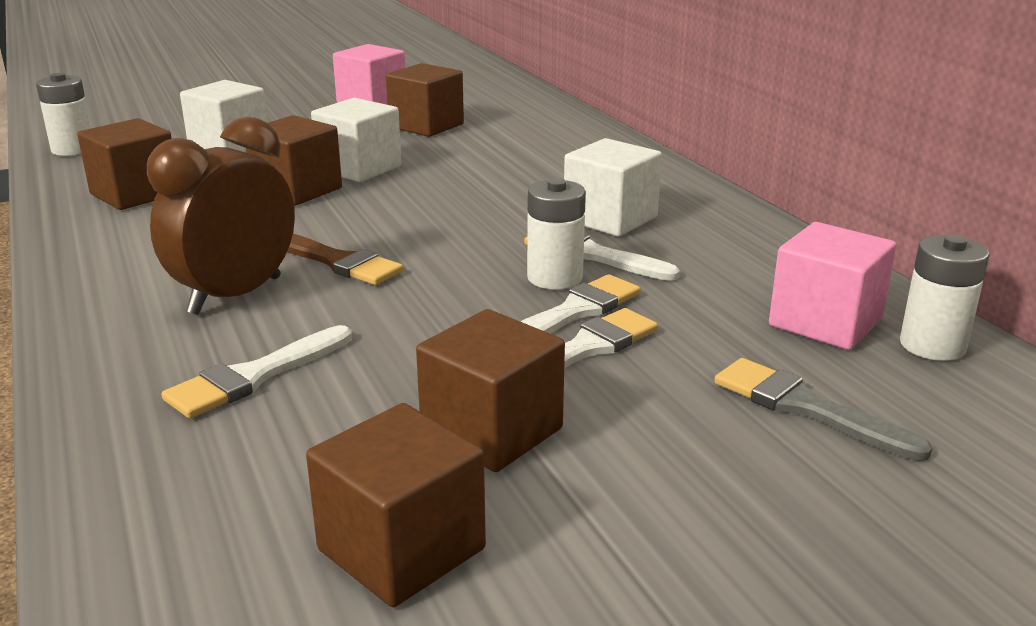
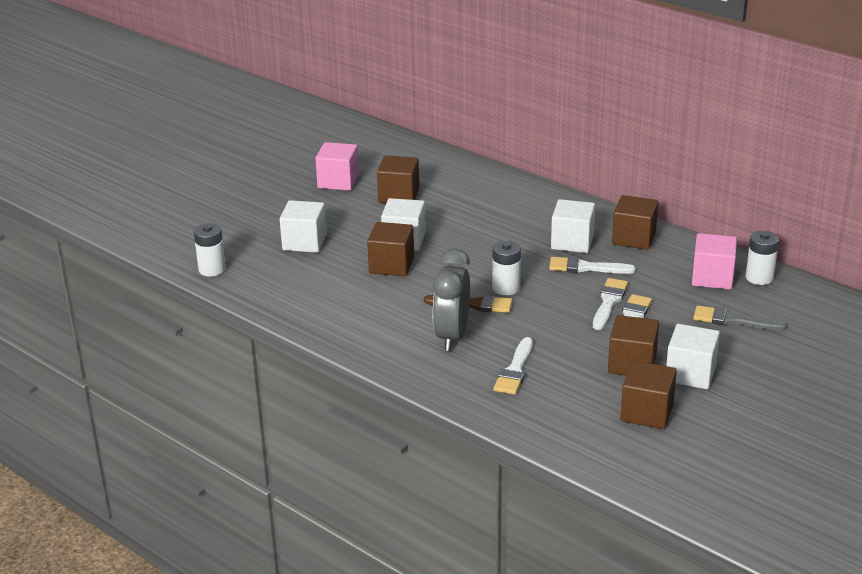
camera: 25 degrees left, 5 degrees up
(135, 194) = (306, 292): brown cube -> brown cube (634, 238)
(235, 295) = (452, 336): brown clock -> grey clock
(555, 278) = (582, 286): white battery -> white battery (506, 288)
(600, 491) = (690, 374): none -> white cube

